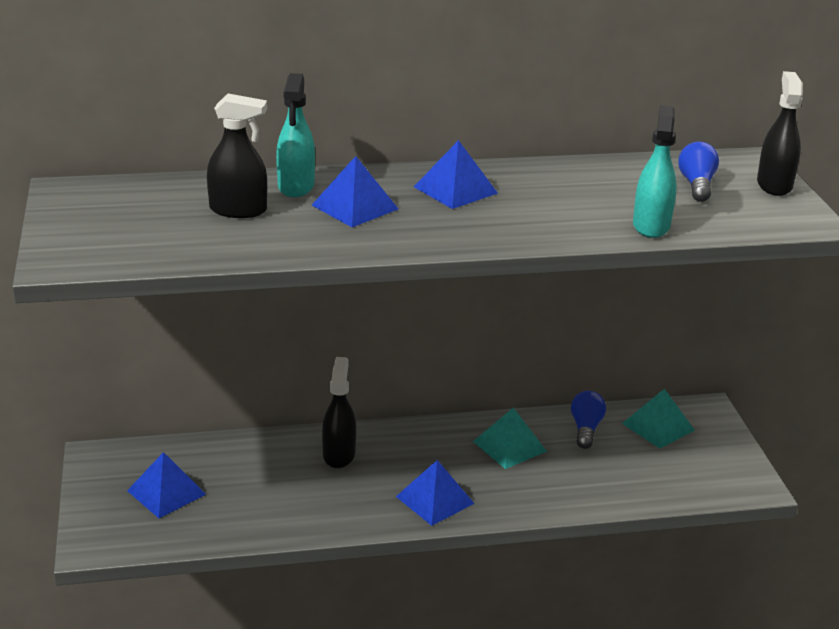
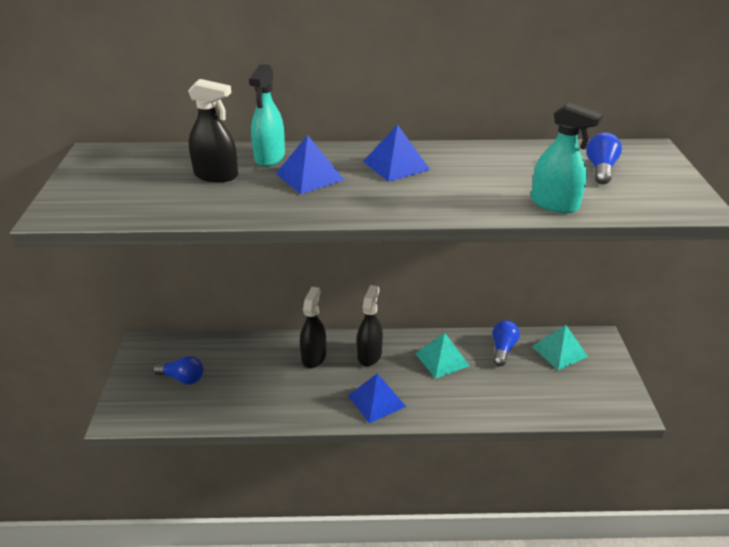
camera: 10 degrees right, 5 degrees up
(166, 492) = (182, 378): blue pyramid -> blue light bulb
(651, 226) = (554, 204): turquoise spray bottle -> turquoise spray bottle turned 105 degrees clockwise
(774, 185) = (669, 172): black spray bottle -> black spray bottle (369, 355)

